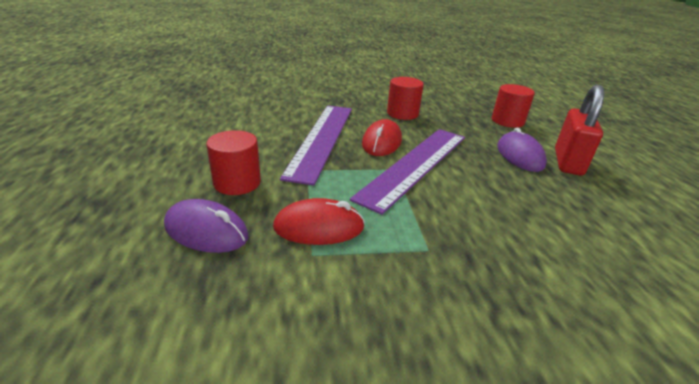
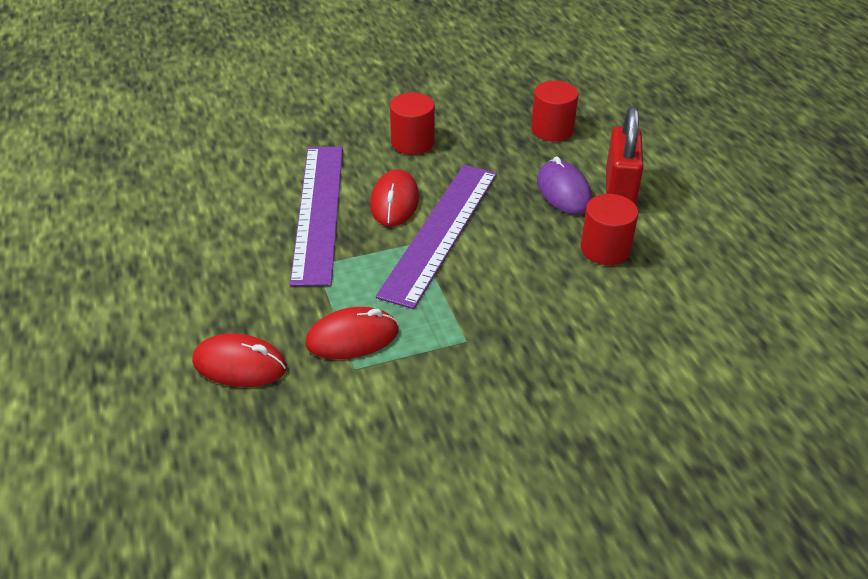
camera: 10 degrees left, 10 degrees up
(206, 231) = (240, 365): purple mouse -> red mouse
(237, 183) = (243, 299): red cylinder -> red cylinder (605, 249)

